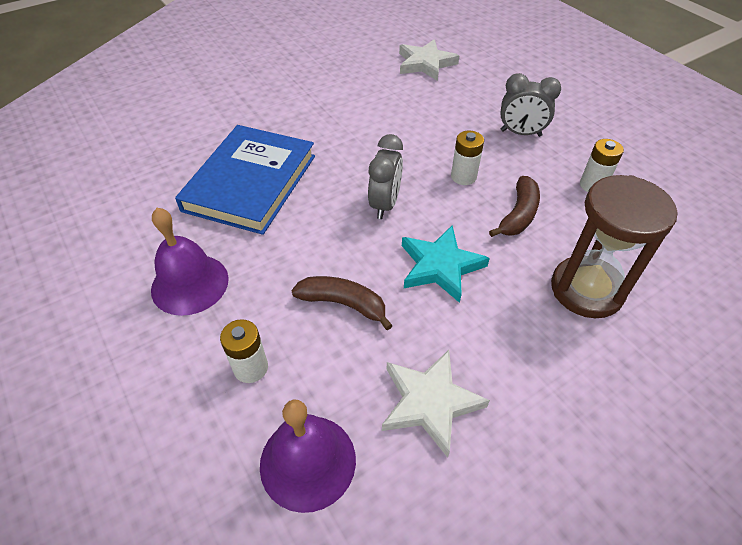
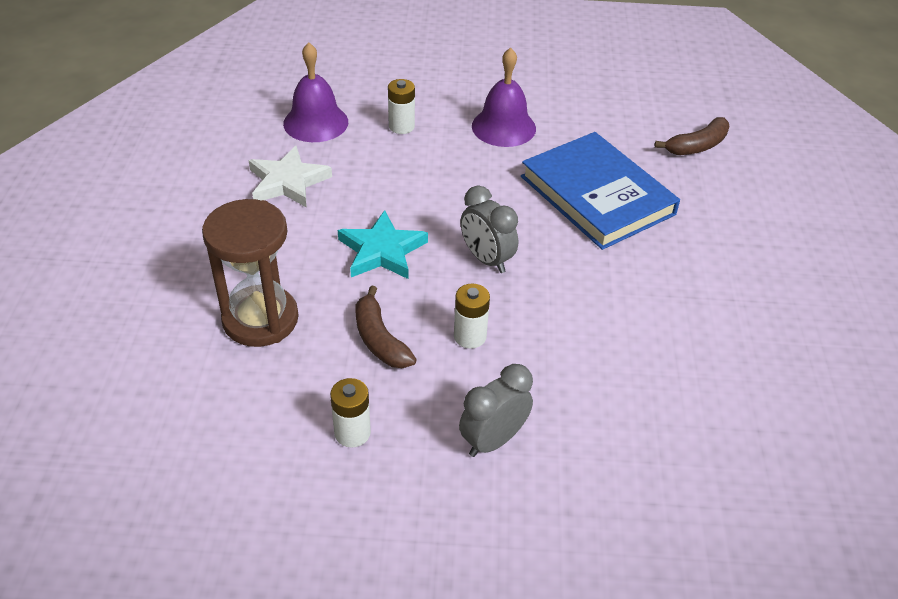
camera: 125 degrees right, 5 degrees down
(343, 304) = (405, 184): brown banana -> brown banana (697, 146)
(425, 63) = (733, 454): white star -> none

